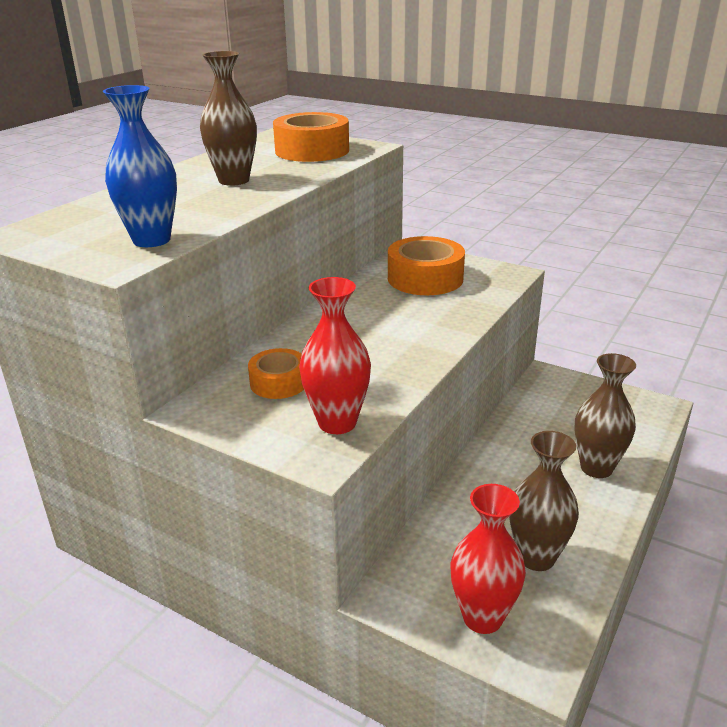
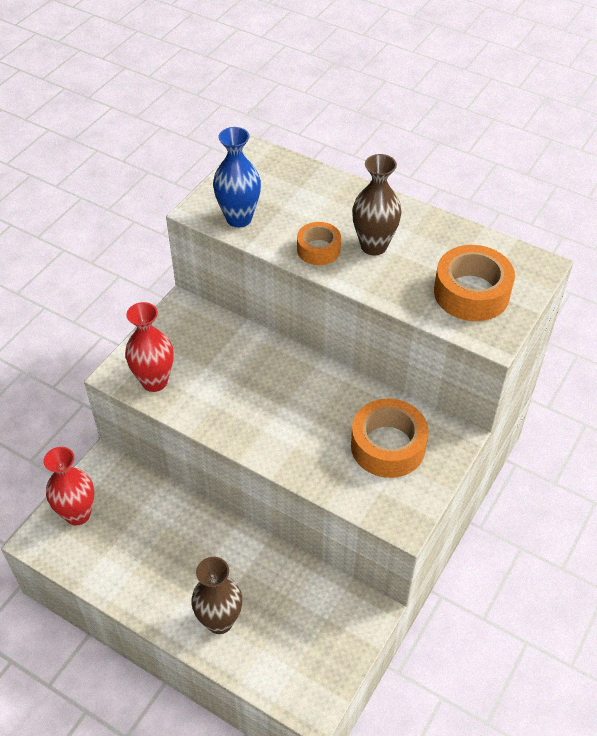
camera: 90 degrees right, 20 degrees up
(279, 382) = (209, 347): orange tape -> orange tape (318, 249)
(536, 557) = (124, 555): brown vase -> none

